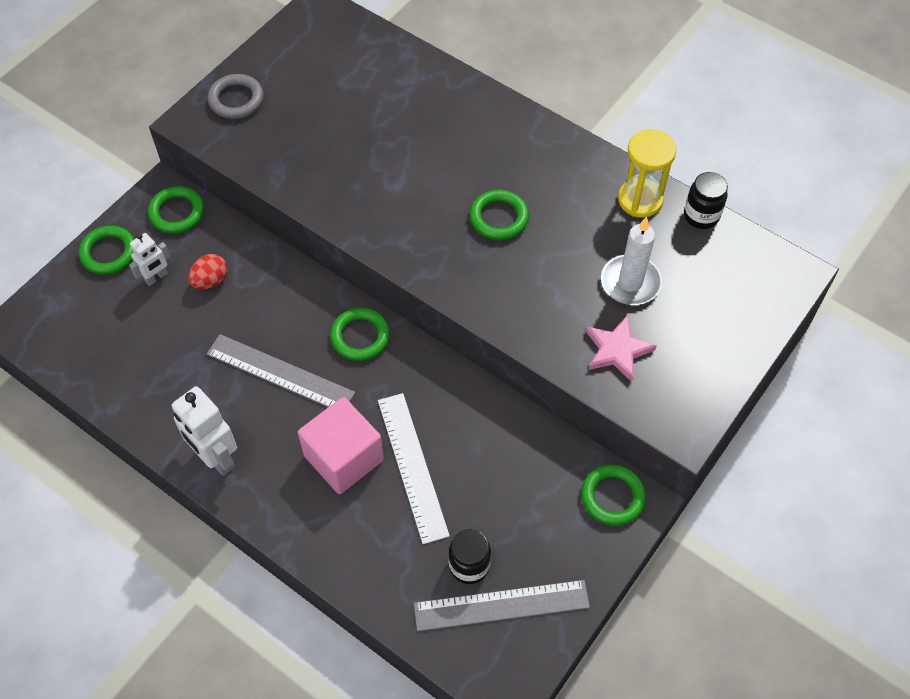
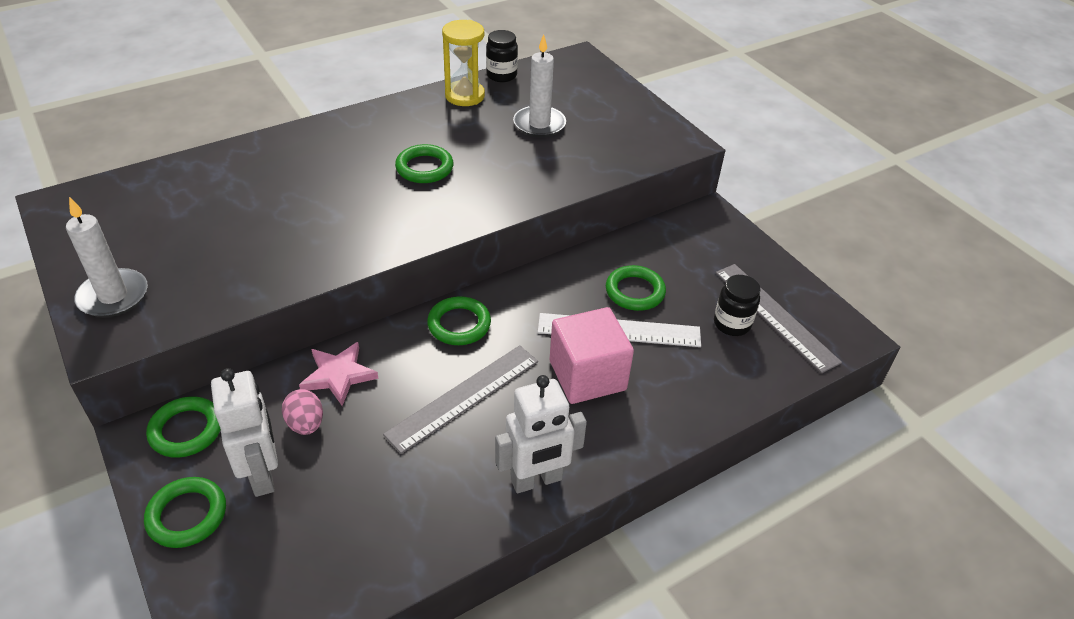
camera: 70 degrees left, 15 degrees down
(156, 277) = (262, 474): white robot -> white robot, size x1.69
(210, 280) = (306, 424): red egg -> pink egg
(236, 100) = (113, 296): grey ring -> white candle
(501, 605) = (775, 316): grey ruler -> grey ruler turned 45 degrees counterclockwise
(612, 497) = (699, 224): green ring -> green ring (635, 291)
(617, 350) = (598, 149): pink star -> pink star (338, 375)

